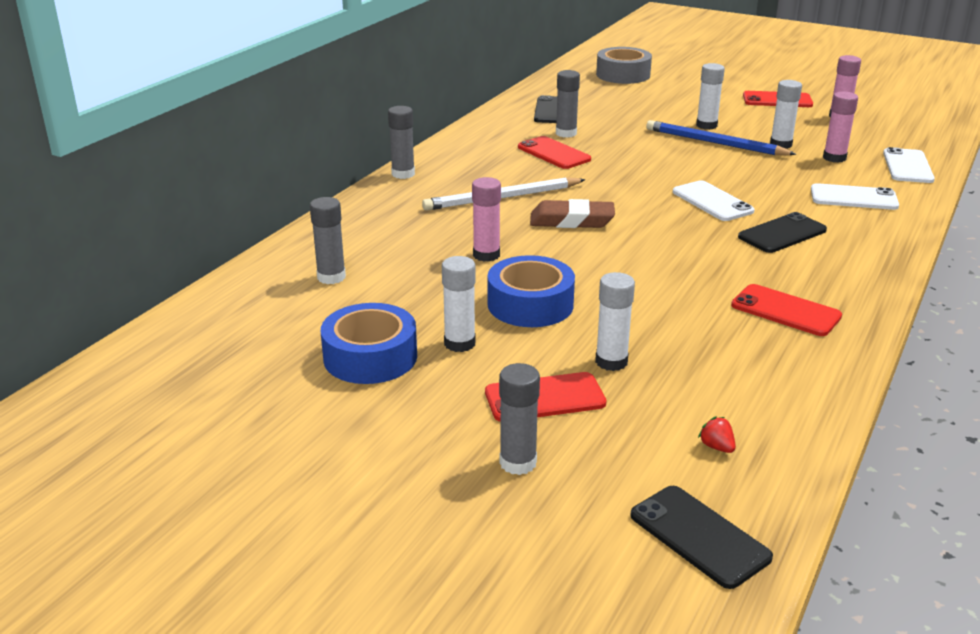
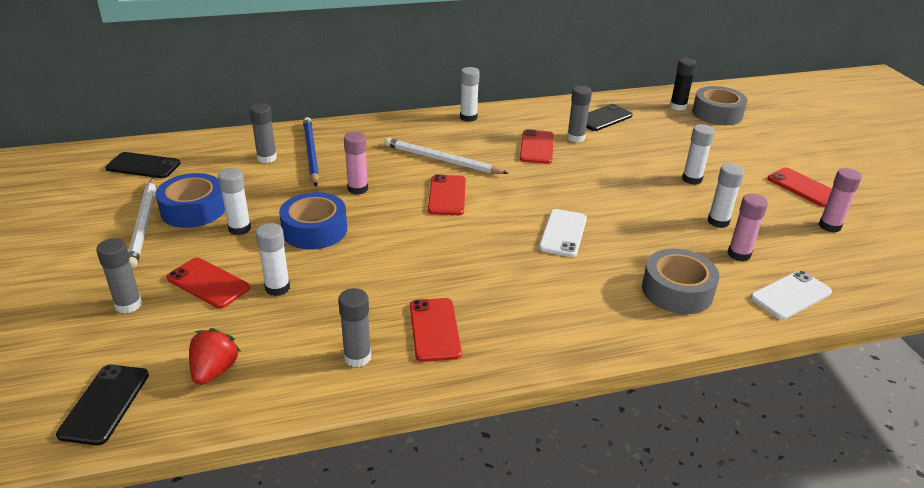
camera: 45 degrees right, 5 degrees up
(349, 398) = (144, 224): none -> white pencil
(403, 174) = (423, 118): grey glue stick -> grey glue stick (357, 357)
(443, 156) = (468, 117): none -> white glue stick
(571, 221) = (447, 195): brown eraser -> red phone
(586, 80) = (678, 106): none -> black glue stick
(715, 143) = (667, 195): blue pencil -> blue pencil (311, 153)
(717, 447) = (214, 371): red strawberry -> red strawberry, size x1.89
(782, 234) = (557, 282): black phone -> black phone (143, 166)
(853, 198) = (677, 291): white phone -> grey tape

